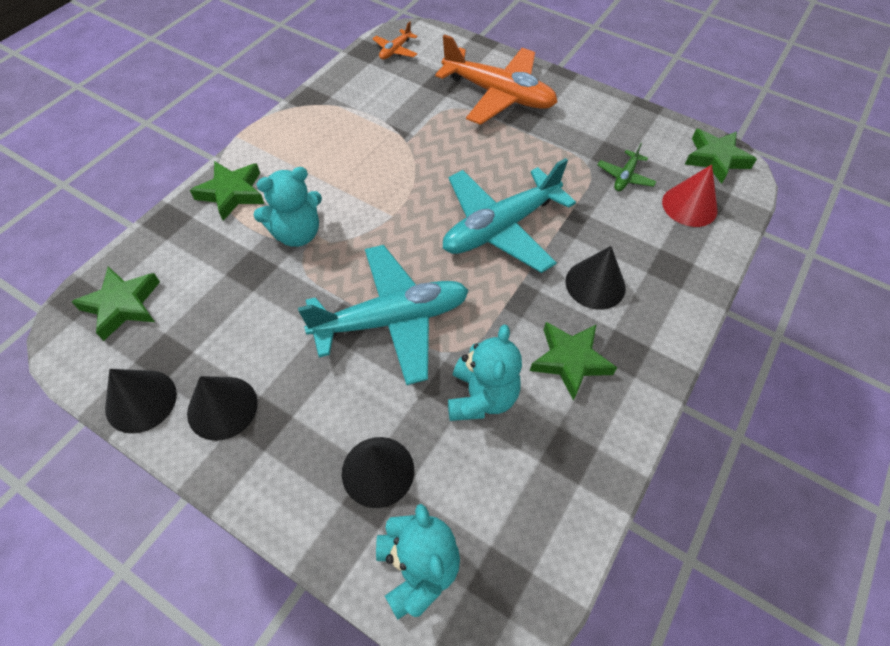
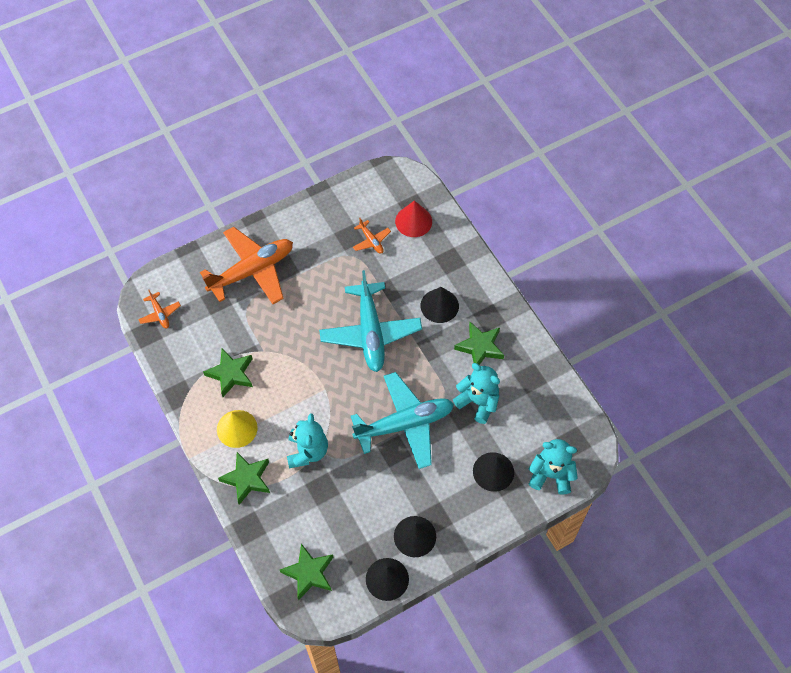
camera: 60 degrees left, 5 degrees up
(293, 159) = (237, 428): none -> yellow cone
(392, 320) = (405, 424): turquoise plane -> turquoise plane turned 60 degrees clockwise
(625, 177) = (371, 241): green plane -> orange plane
(716, 159) = (387, 182): green star -> green star (231, 374)

